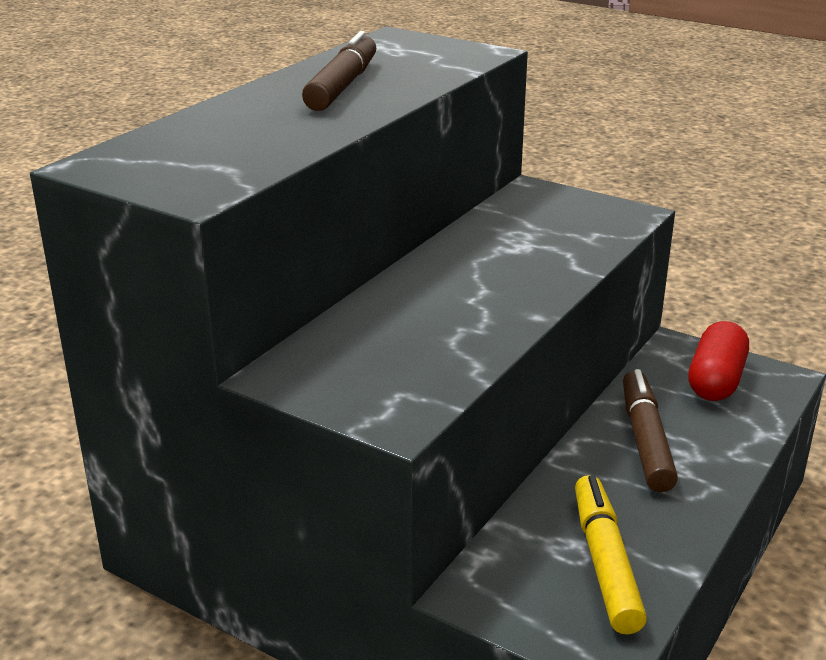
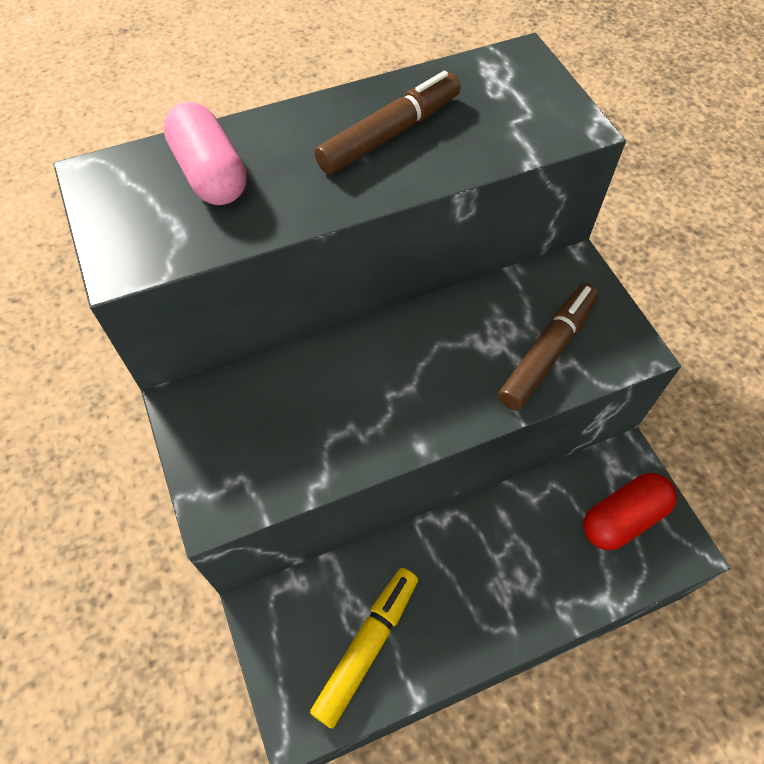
camera: 35 degrees right, 30 degrees up
(210, 137) = (210, 174): none -> pink capsule
(645, 440) = (505, 547): brown marker -> brown marker (547, 352)

